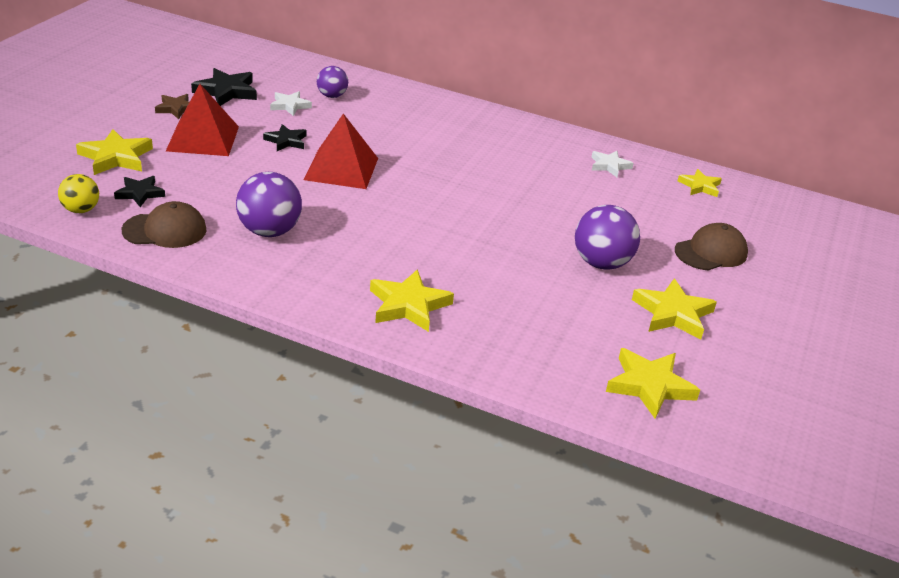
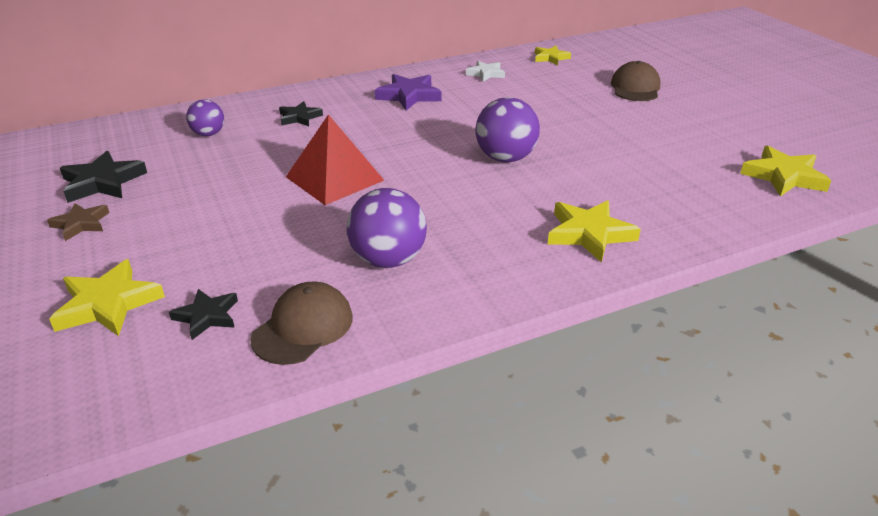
camera: 45 degrees left, 0 degrees up
(81, 210) = (177, 377): yellow ball -> none
(202, 138) = (164, 231): red pyramid -> none
(286, 141) = (245, 187): black star -> black star (299, 117)
(290, 106) = (188, 160): white star -> none
(510, 147) = (409, 96): none -> purple star
(601, 263) = (610, 129): purple ball -> purple ball (505, 158)
(673, 313) = (699, 131): yellow star -> none

